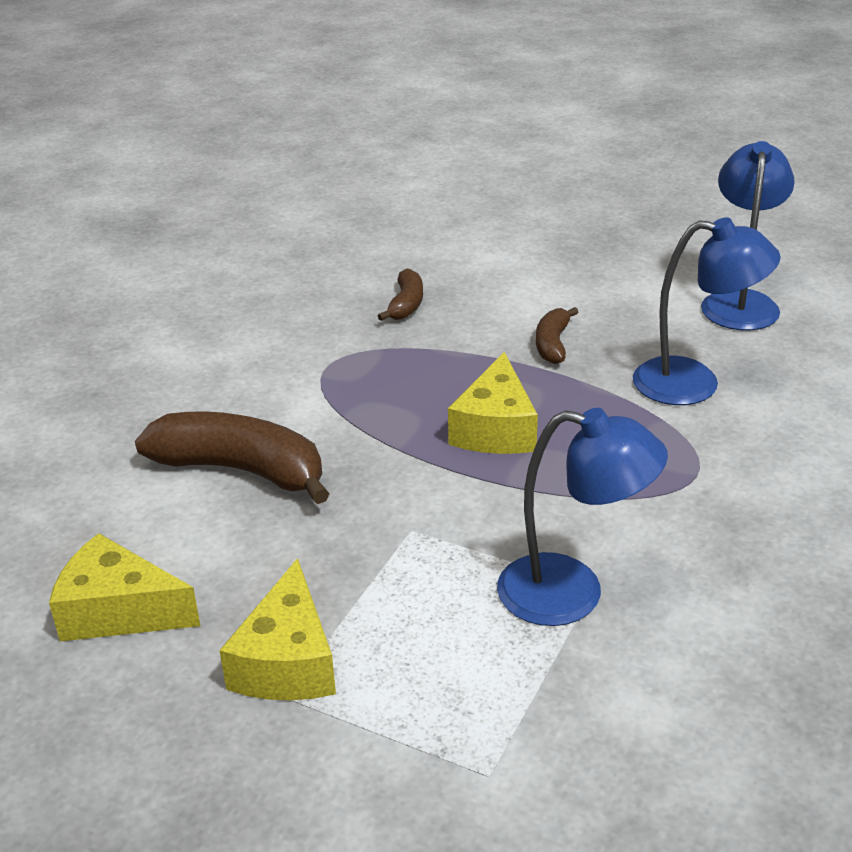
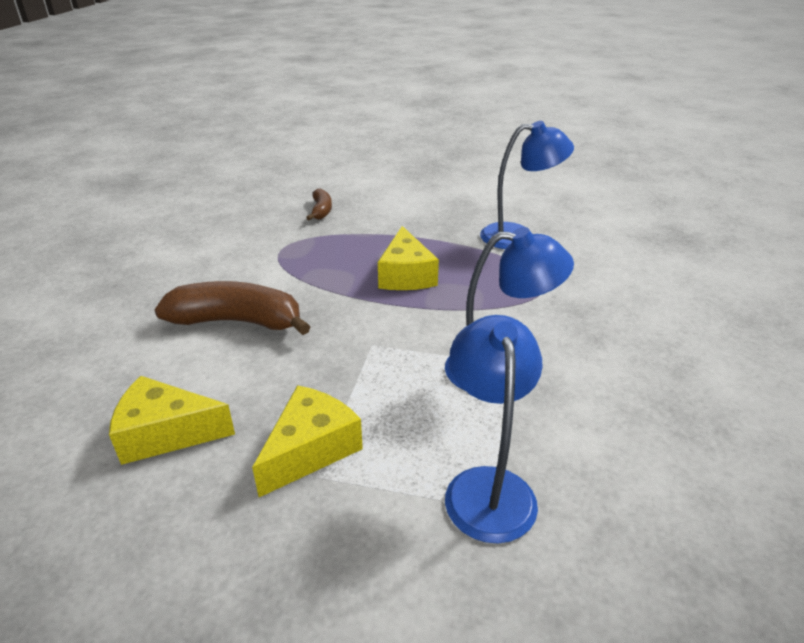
camera: 15 degrees left, 0 degrees up
(287, 661) = (311, 449): yellow cheese -> yellow cheese turned 135 degrees counterclockwise
(552, 344) = (423, 224): brown banana -> none
(740, 302) = (524, 191): blue lamp -> blue lamp (487, 486)

